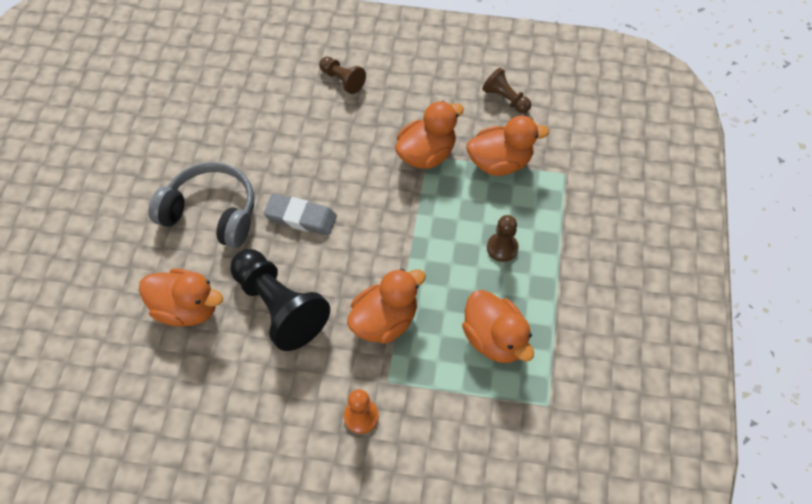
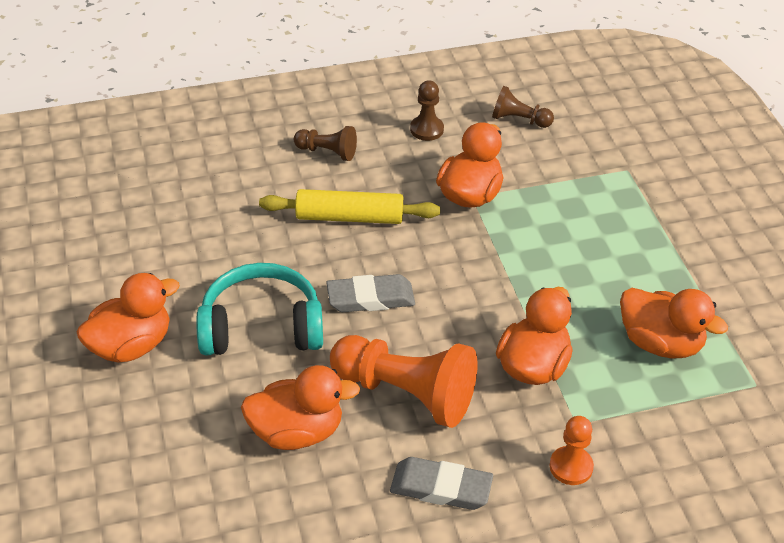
camera: 25 degrees left, 15 degrees down
(211, 213) = (261, 327): grey headphones -> turquoise headphones
(258, 394) = (441, 488): none -> grey eraser
(279, 307) = (406, 393): black pawn -> orange pawn
(325, 142) = (349, 217): none -> yellow rolling pin
(500, 162) = (553, 179): orange duck -> orange duck (131, 346)
(502, 248) = (610, 257): brown pawn -> brown pawn (426, 129)

